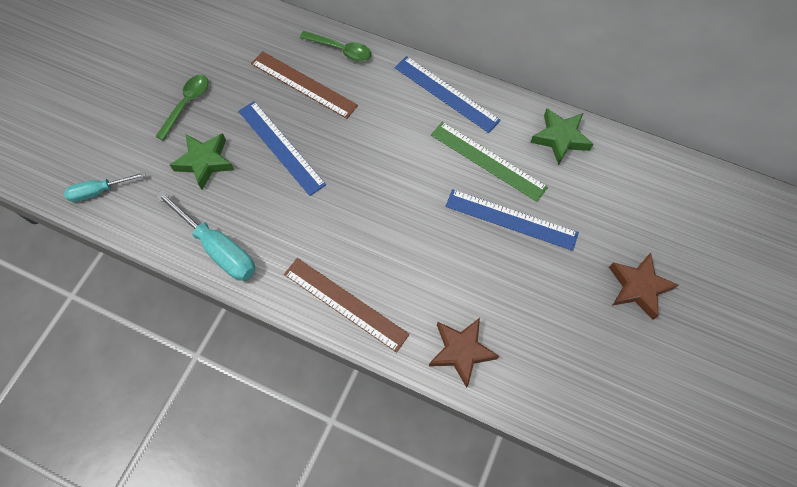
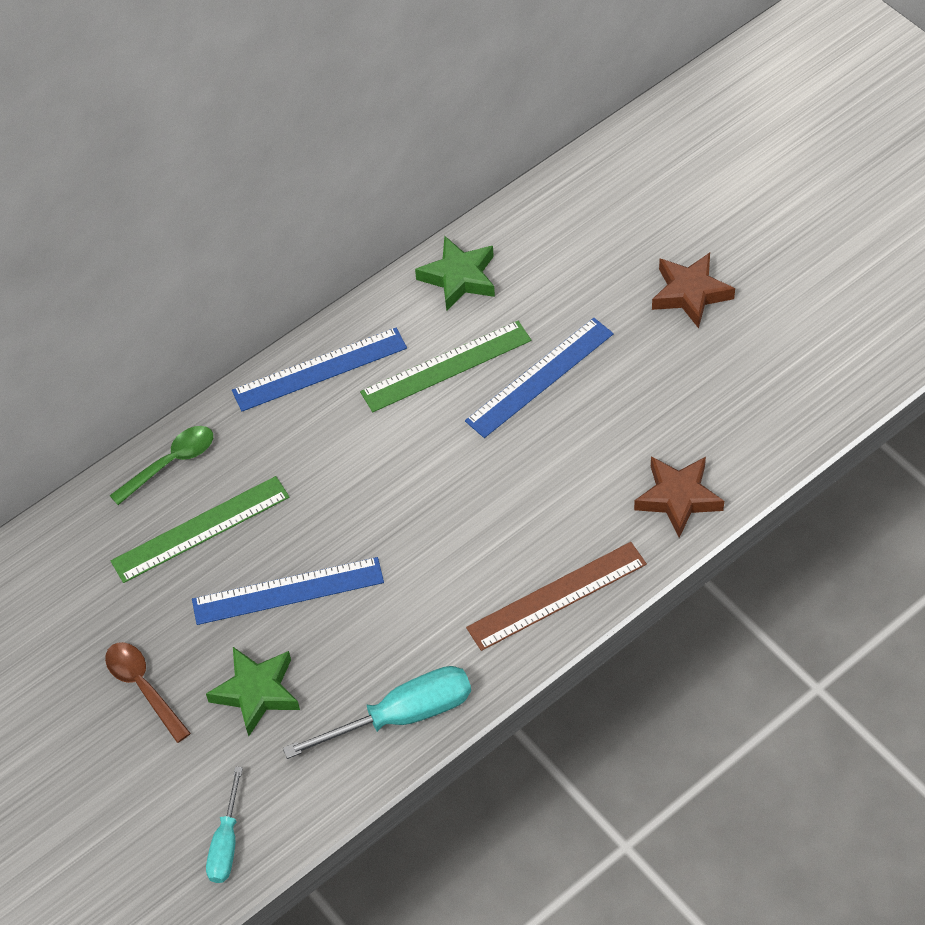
camera: 60 degrees left, 10 degrees down
(187, 104) = (143, 687): green spoon -> brown spoon
(303, 84) = (200, 529): brown ruler -> green ruler

